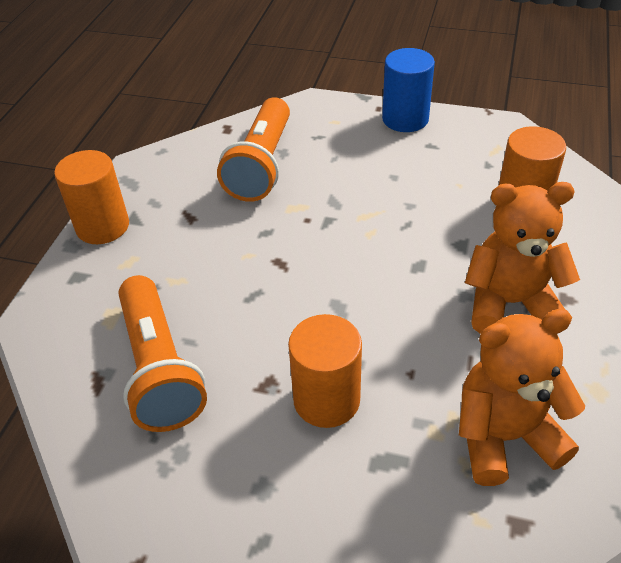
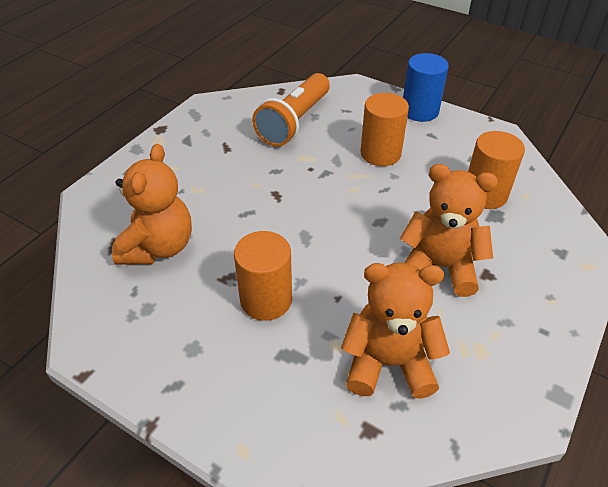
camera: 15 degrees right, 0 degrees up
(102, 226) = (163, 141): orange cylinder -> orange cylinder (380, 153)
(160, 368) = (158, 247): orange flashlight -> orange teddy bear

